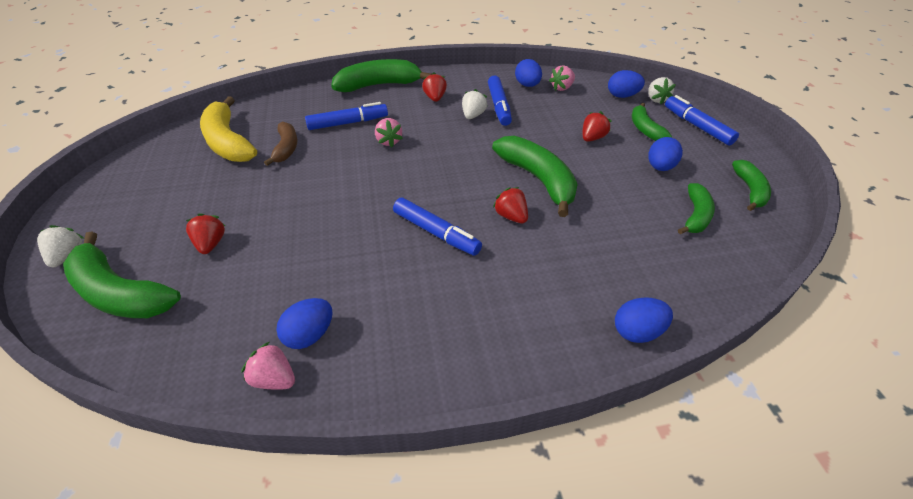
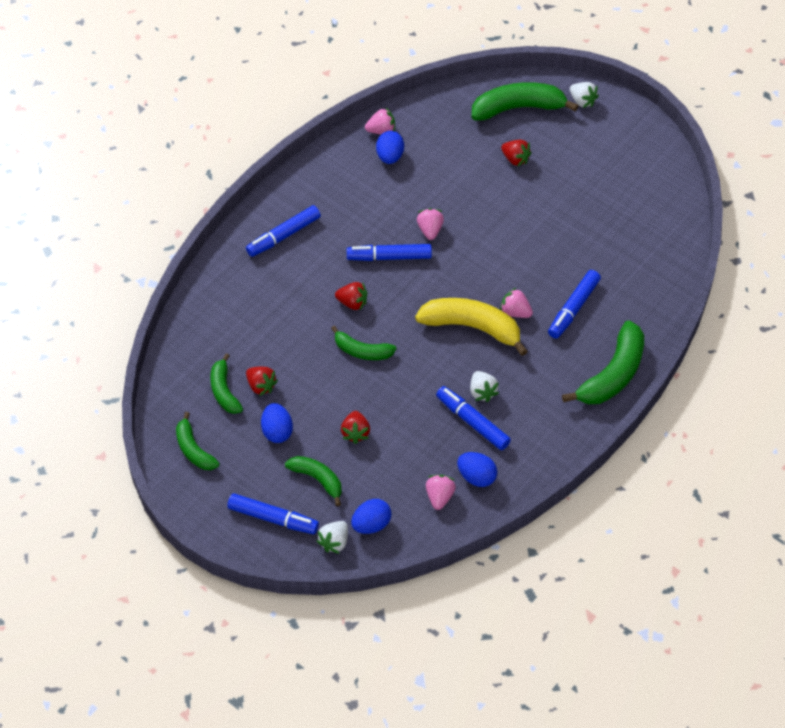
camera: 140 degrees right, 10 degrees up
(228, 142) = (633, 227): yellow banana -> yellow banana (472, 327)
(286, 148) = (582, 251): brown banana -> none
(372, 232) = (430, 230): none -> pink strawberry
(435, 98) = (541, 392): red strawberry -> red strawberry (261, 386)
(524, 322) = (284, 235): none -> blue marker
(538, 179) = (362, 351): green banana -> green banana, size x0.59
(637, 331) = (217, 271): blue egg -> none
(656, 99) = (334, 542): white strawberry -> white strawberry turned 105 degrees counterclockwise

